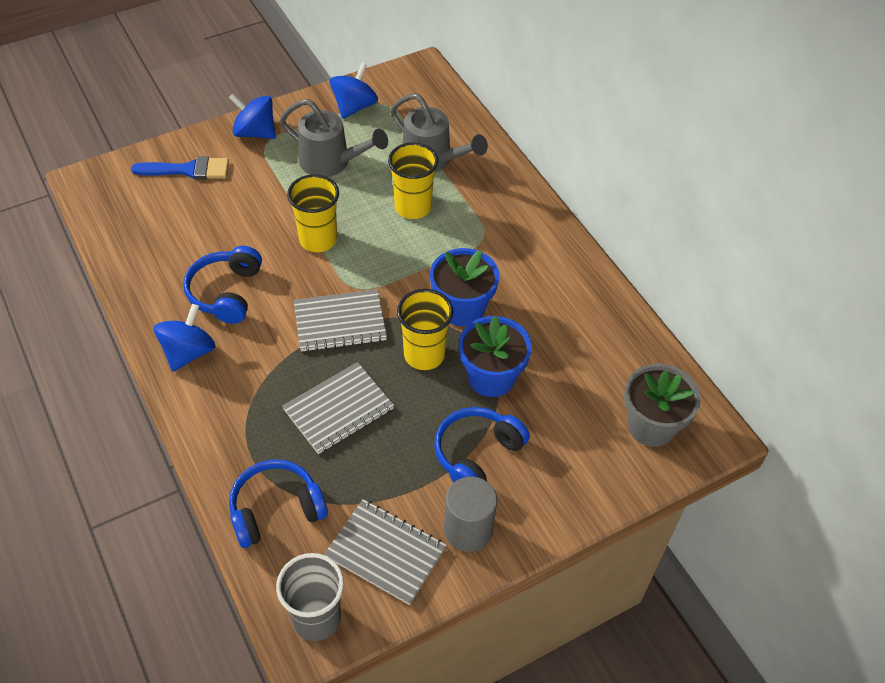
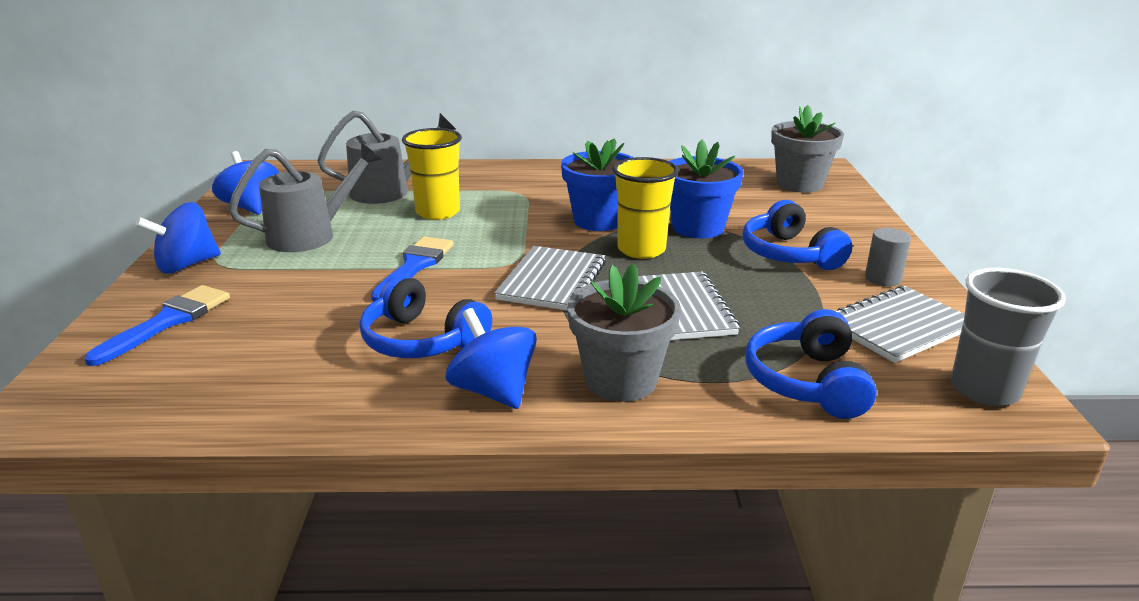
camera: 60 degrees left, 25 degrees down
(229, 409) = (621, 380): none -> grey flower pot
(318, 240) = (414, 266): yellow cup -> blue brush
(468, 529) = (883, 278): grey cylinder -> grey cylinder, size x0.64

